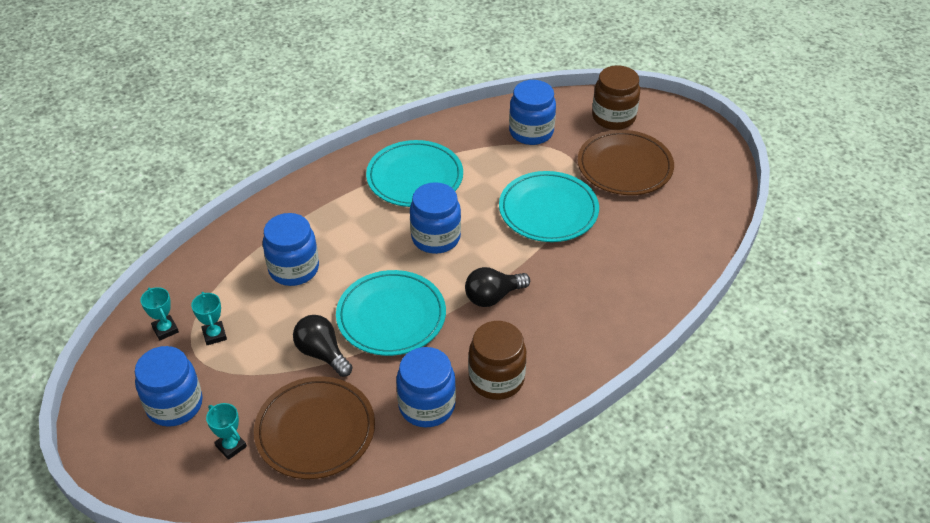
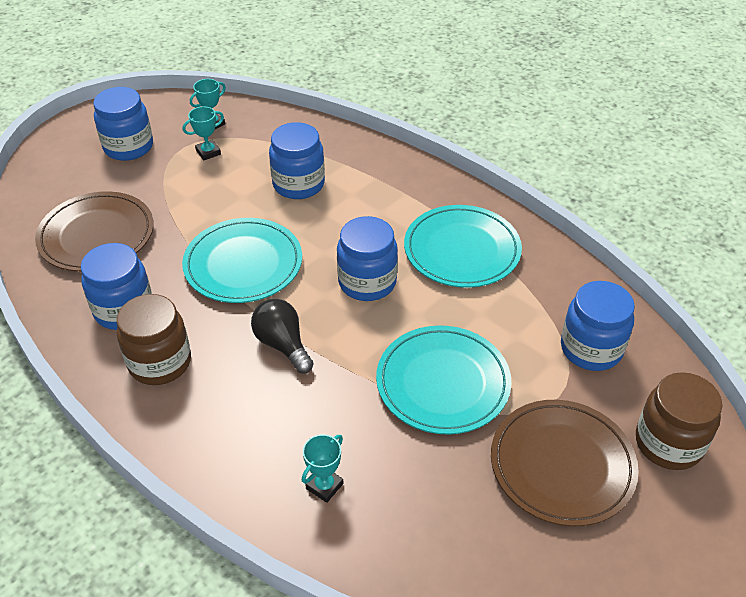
camera: 80 degrees right, 0 degrees up
(231, 446) = (82, 188): turquoise trophy -> turquoise trophy (324, 486)
(322, 353) = (190, 223): black light bulb -> none

